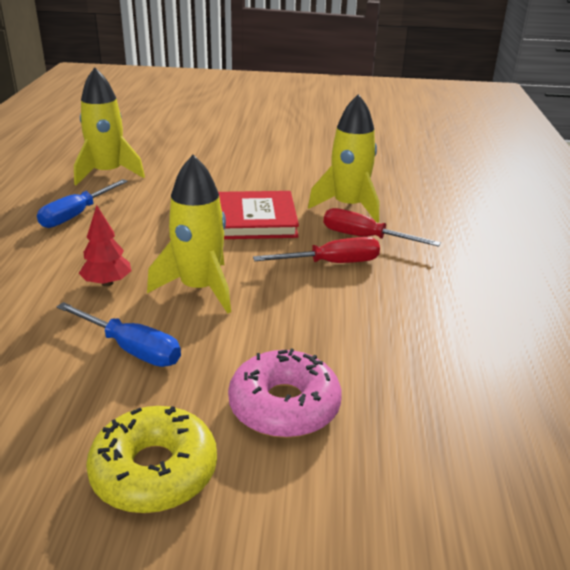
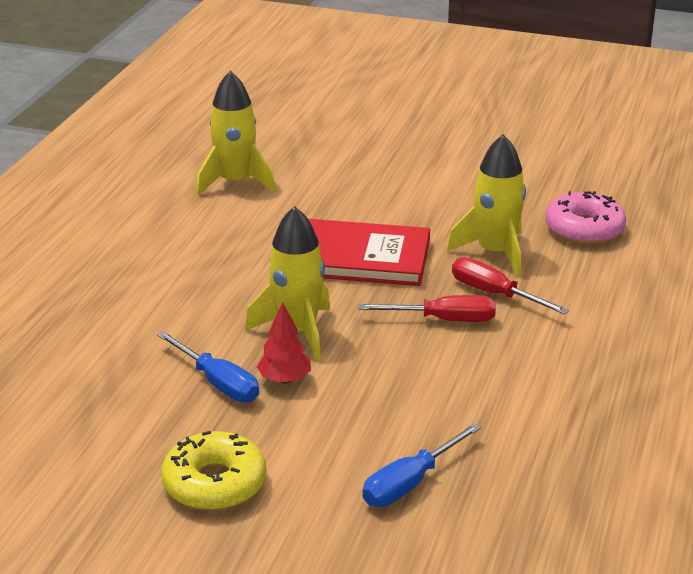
camera: 15 degrees right, 0 degrees up
(76, 215) = (192, 234): blue screwdriver -> blue screwdriver (410, 483)
(107, 283) = (209, 315): red tree -> red tree (284, 379)
(284, 406) = (339, 450): pink donut -> pink donut (584, 229)

